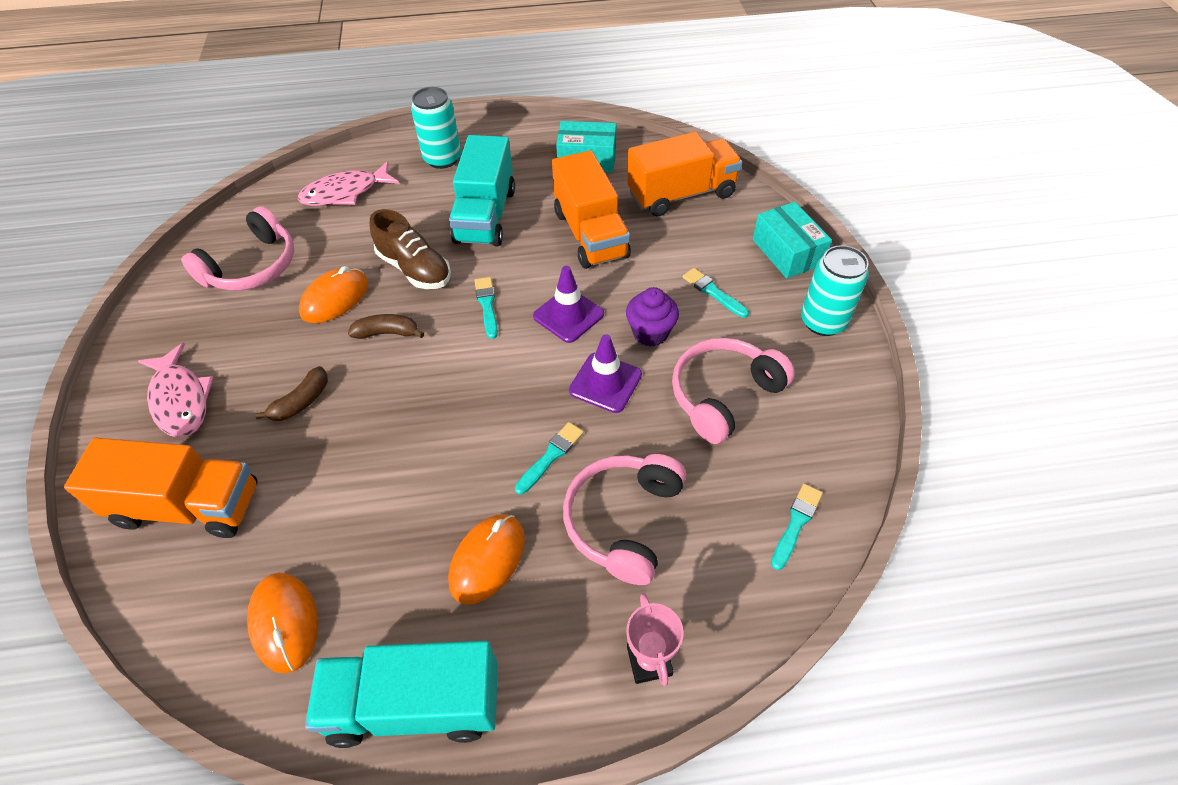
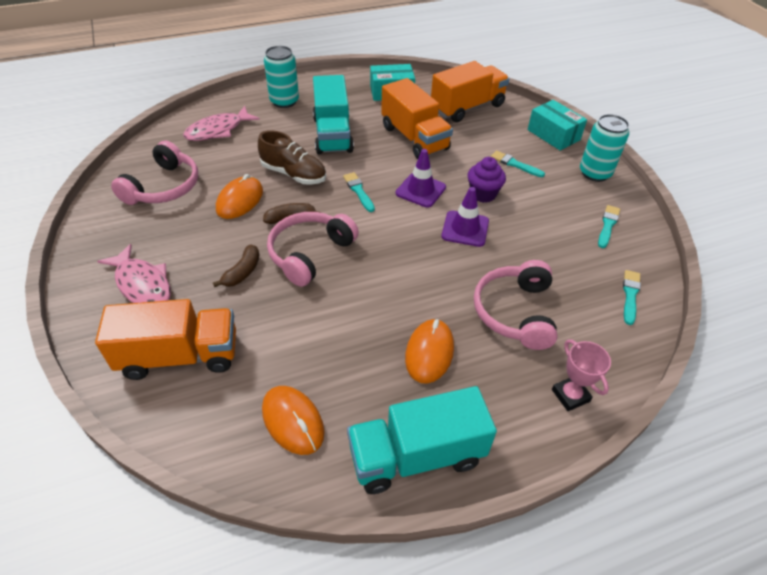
camera: 15 degrees left, 5 degrees down
(551, 456) = (446, 280): turquoise brush -> turquoise brush (608, 225)
(723, 395) = (549, 225): pink headphones -> pink headphones (309, 253)

